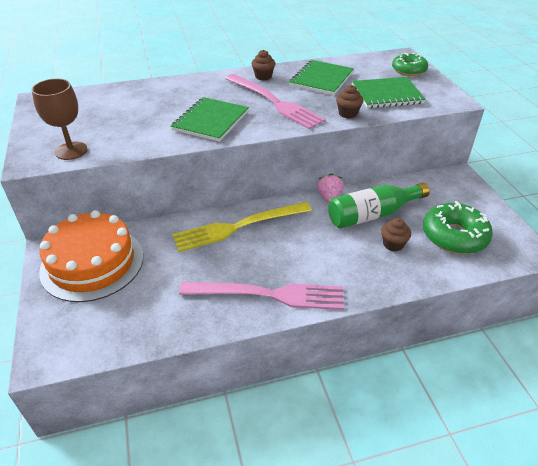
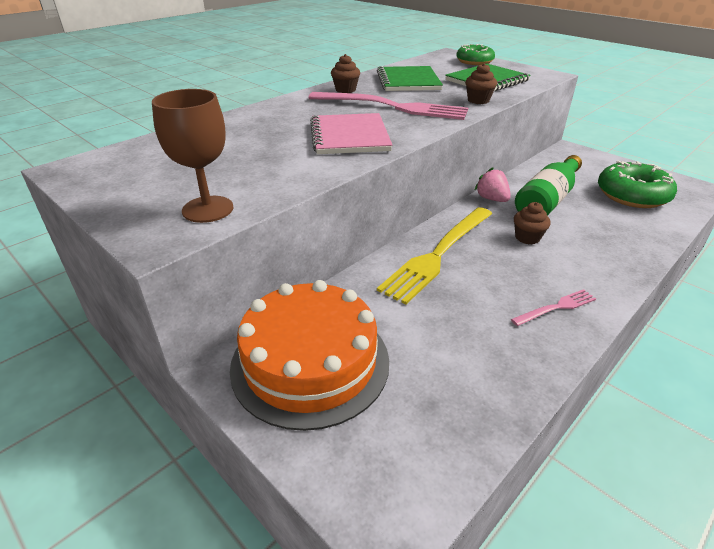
camera: 30 degrees left, 5 degrees down
(211, 121) = (349, 136): green notebook -> pink notebook
(269, 294) = (556, 307): pink fork -> pink fork, size x0.47
(393, 244) = (597, 218): brown cupcake -> brown cupcake (527, 237)

